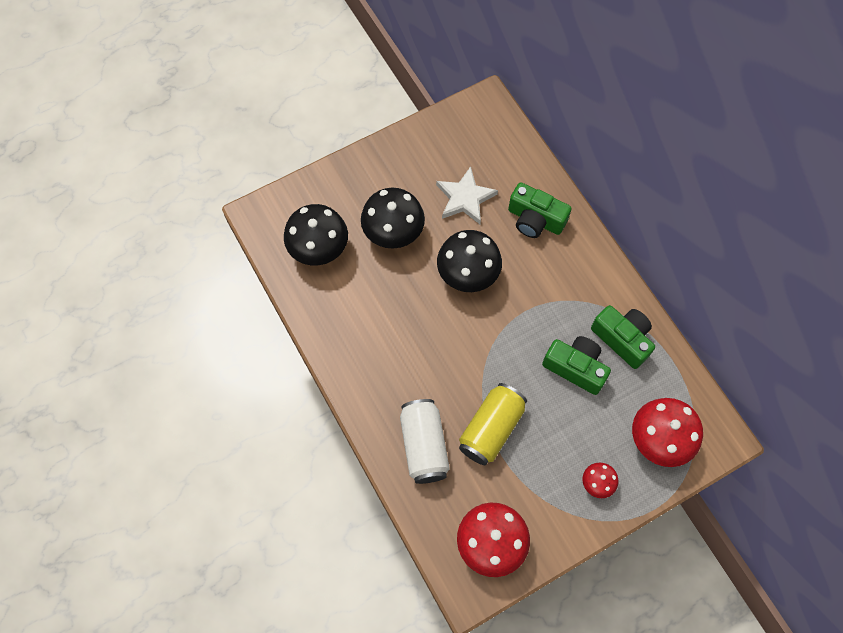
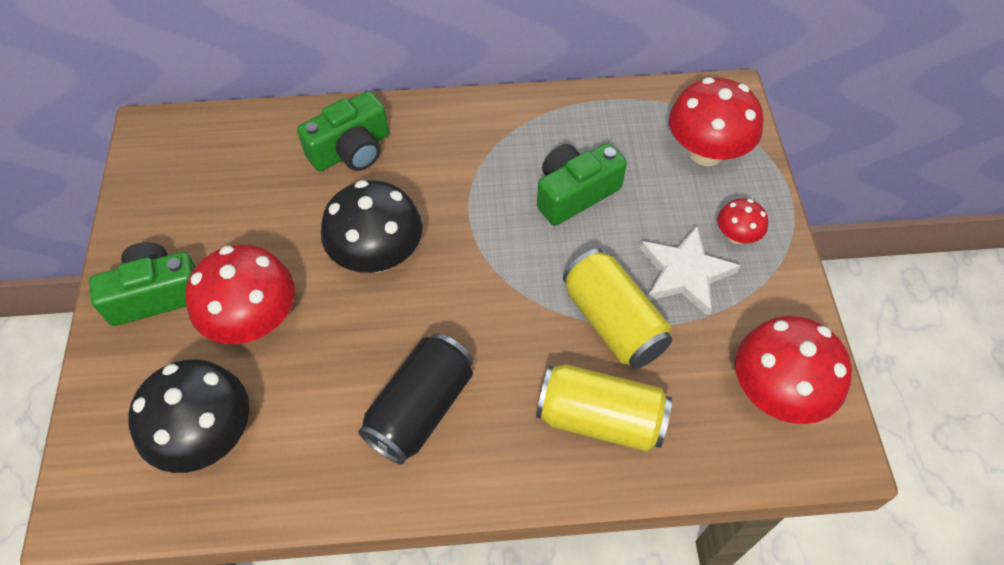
camera: 65 degrees left, 10 degrees down
(383, 346) = (420, 409): none -> black can
(393, 233) = (254, 320): black mushroom -> red mushroom
(424, 445) = (600, 418): white can -> yellow can
(465, 198) = (266, 212): white star -> white star (685, 273)
(622, 339) = (562, 132): green camera -> green camera (156, 295)

